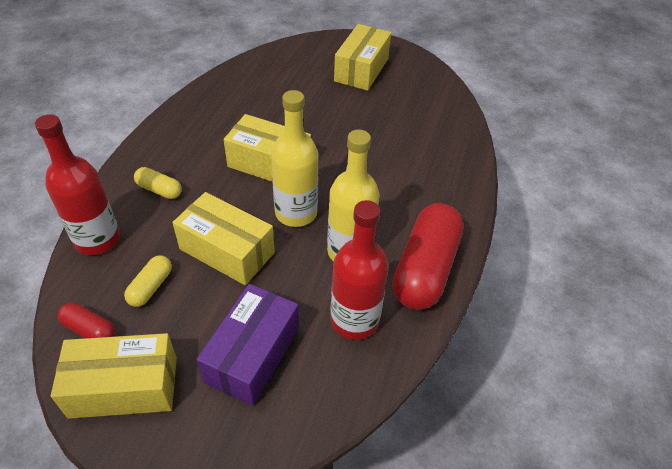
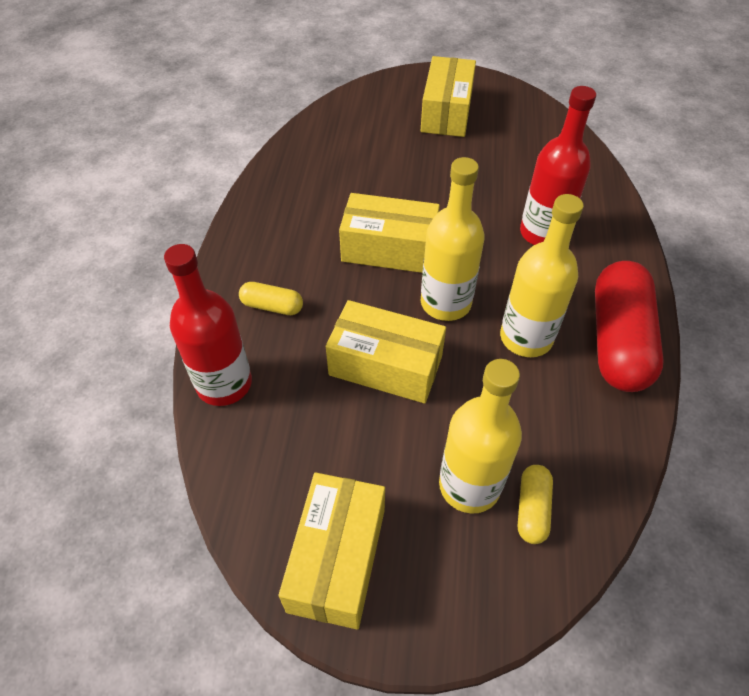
camera: 10 degrees left, 5 degrees up
(90, 330) = (265, 498): red capsule -> none
(124, 387) = (337, 559): yellow box -> yellow box turned 60 degrees counterclockwise
(151, 287) = (315, 429): yellow capsule -> yellow capsule (532, 509)
(252, 355) = (469, 485): purple box -> yellow bottle
(354, 320) = (566, 418): red bottle -> red bottle (543, 233)

